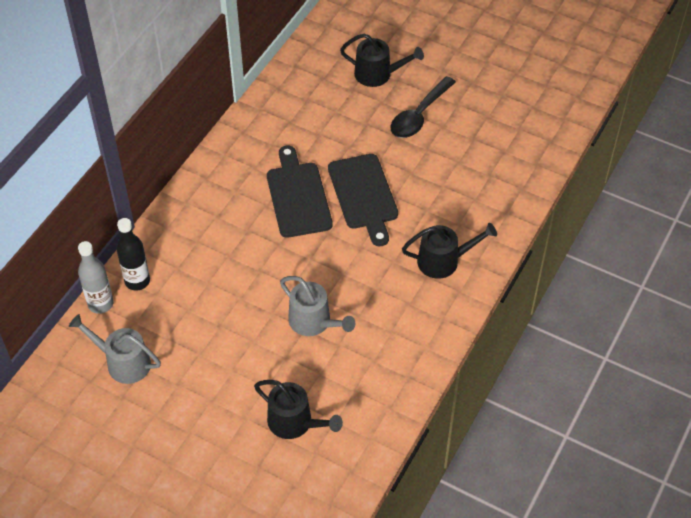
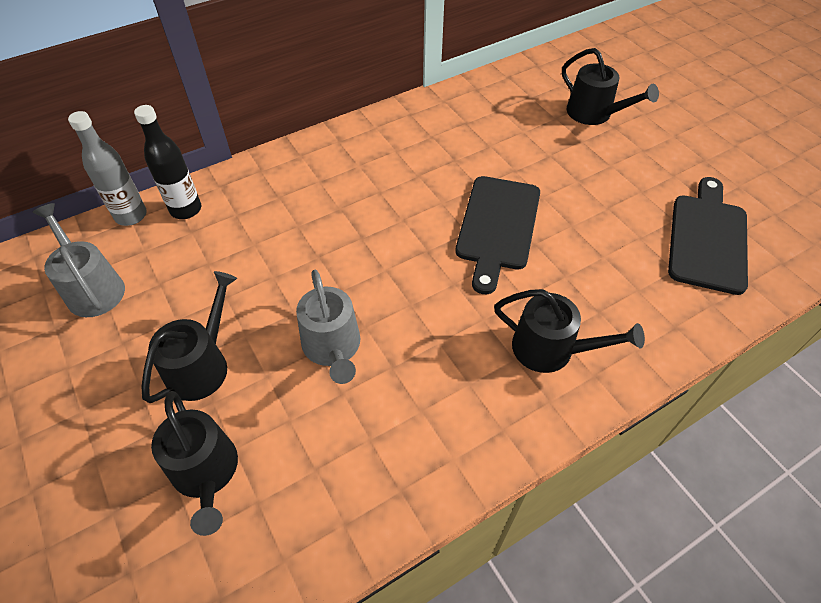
camera: 30 degrees right, 0 degrees up
(241, 371) = (201, 365): none -> black watering can
(298, 196) = (421, 197): black cutting board -> black cutting board (708, 239)
(419, 115) = (618, 170): black spoon -> none

